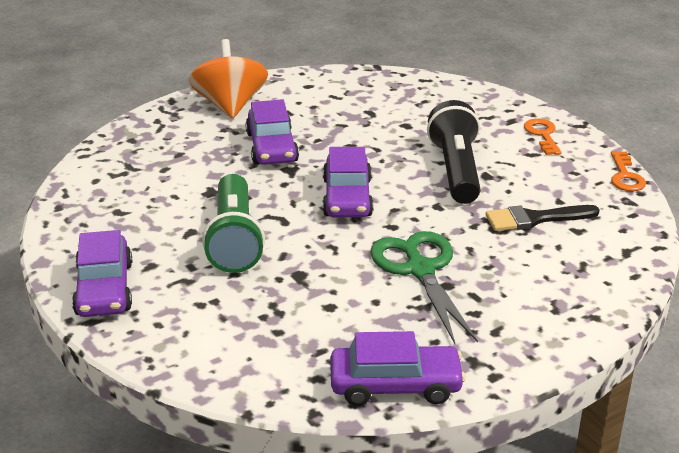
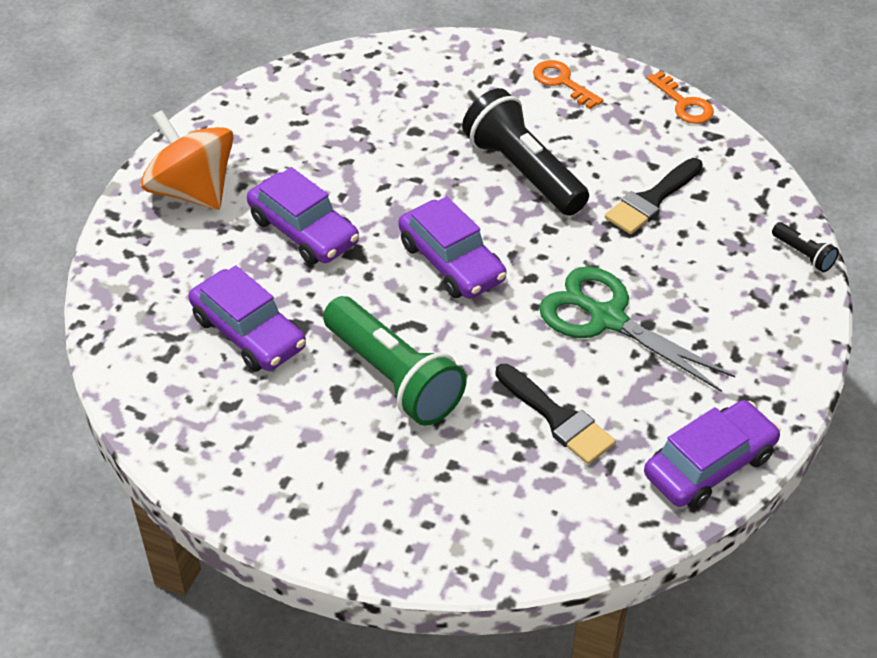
camera: 35 degrees left, 15 degrees up
(104, 289) = (326, 513): purple car -> purple car (248, 332)
(316, 308) = (557, 418): none -> black brush
(625, 295) = (803, 254): none -> black flashlight

